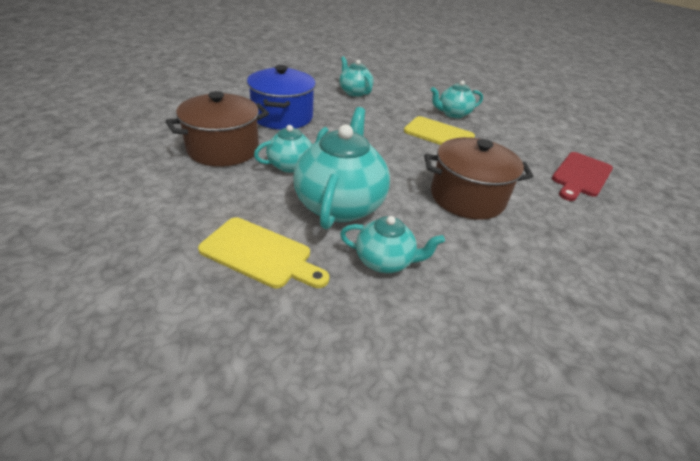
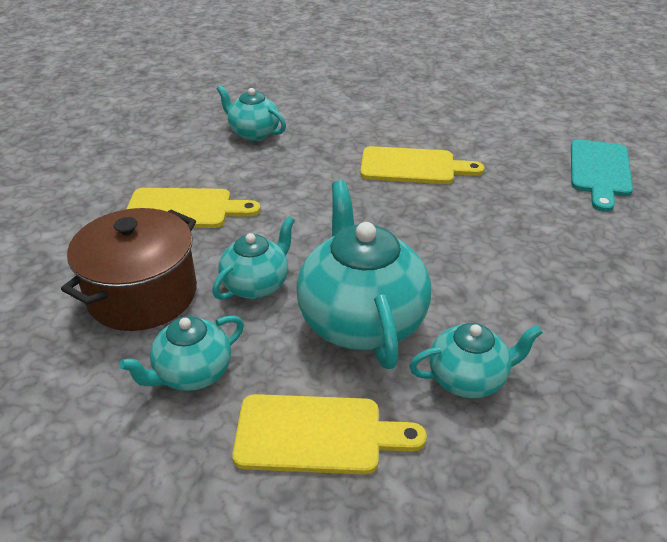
camera: 20 degrees left, 0 degrees up
(282, 116) = (184, 209): blue pot -> yellow cutting board
(453, 114) = (403, 127): turquoise teapot -> turquoise teapot (192, 373)
(467, 197) = (500, 250): brown pot -> none
(580, 176) = (599, 171): red cutting board -> turquoise cutting board

